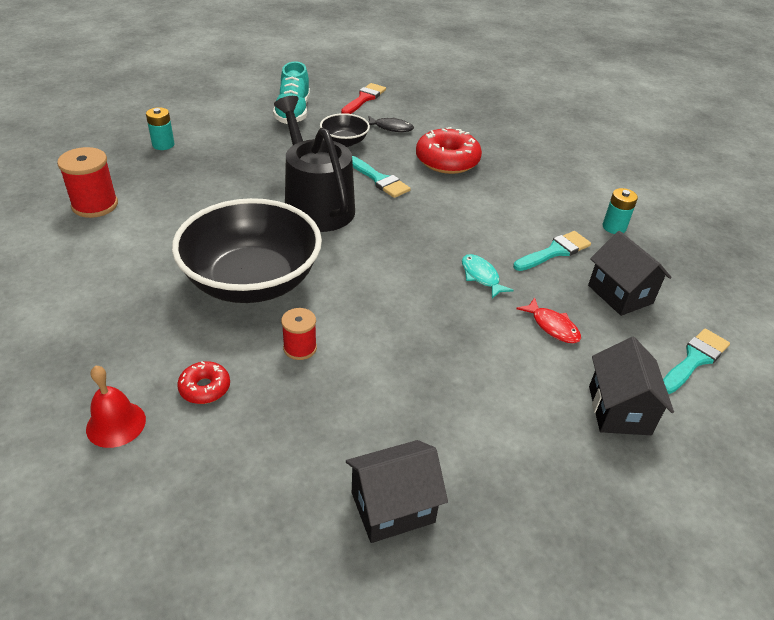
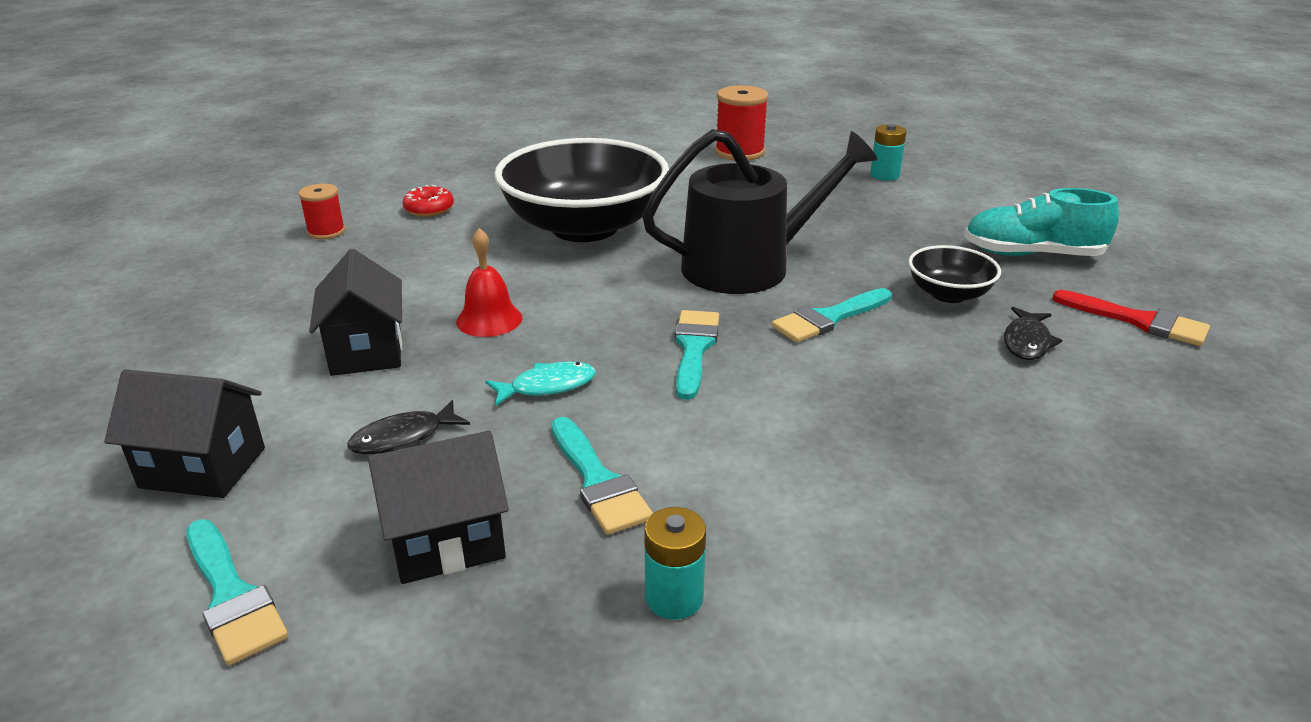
camera: 100 degrees right, 10 degrees down
(116, 424) = (409, 179): red bell -> red bell (489, 319)
(300, 348) = (459, 251): red spool -> red spool (326, 232)
(392, 507) = (216, 289): black house -> black house (366, 351)
(424, 225) = (694, 349): none -> turquoise brush
(447, 160) = (917, 394): red donut -> none
(552, 326) = (403, 438): red fish -> black fish

